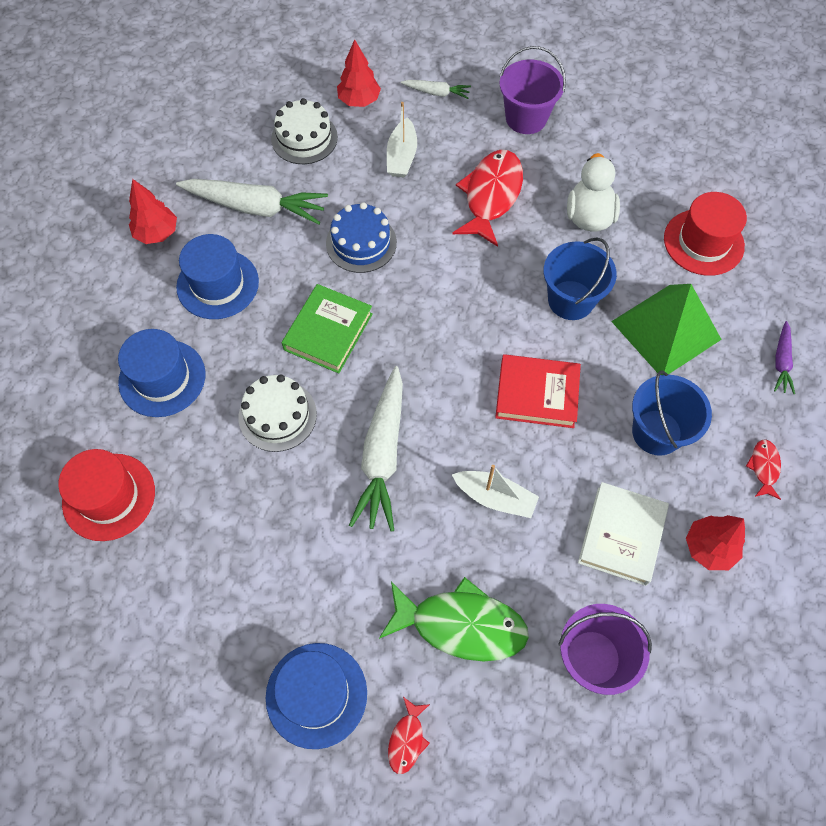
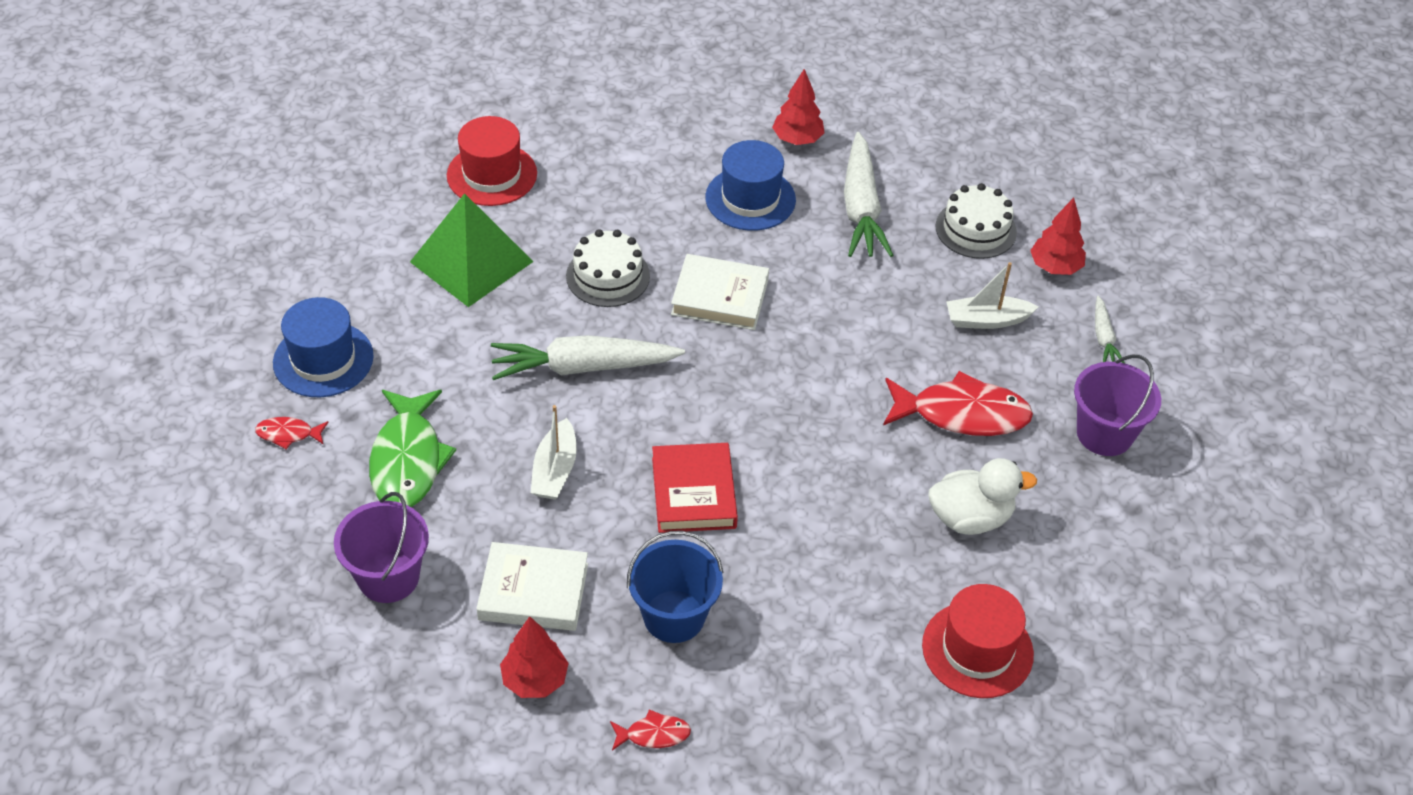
camera: 75 degrees right, 15 degrees down
(162, 378) = (627, 182): blue hat -> none
(328, 332) = (720, 297): green book -> white book
(361, 243) = (846, 304): blue cake -> none
(571, 300) = (834, 512): blue bucket -> none
(666, 330) = (823, 616): green pyramid -> green pyramid (471, 262)
(781, 362) = (815, 750): purple carrot -> none

